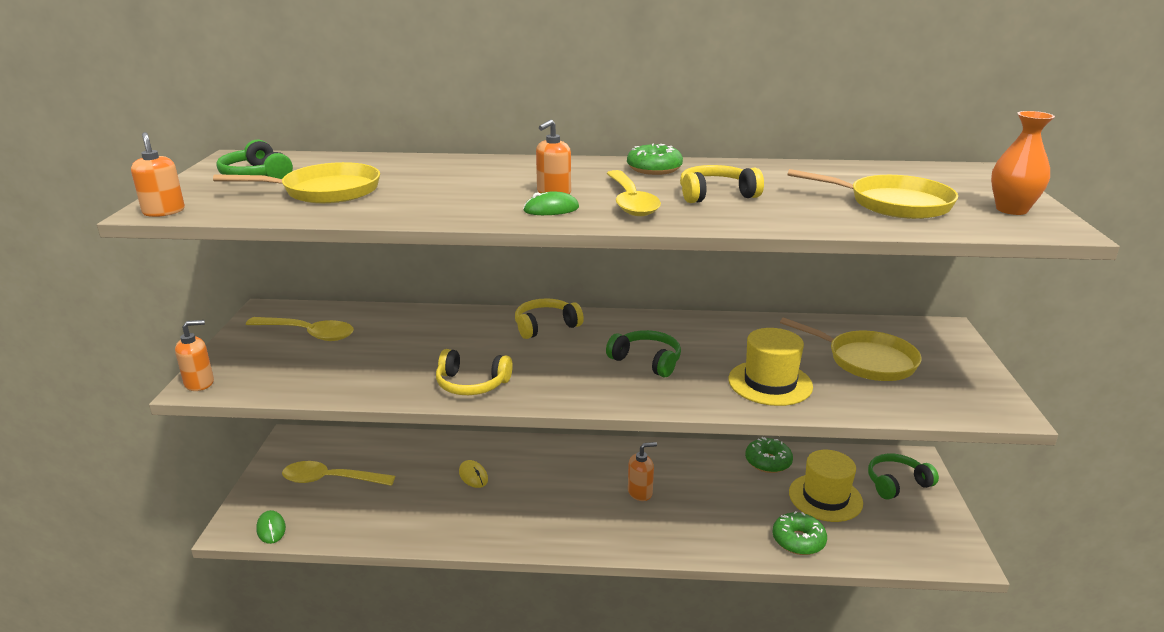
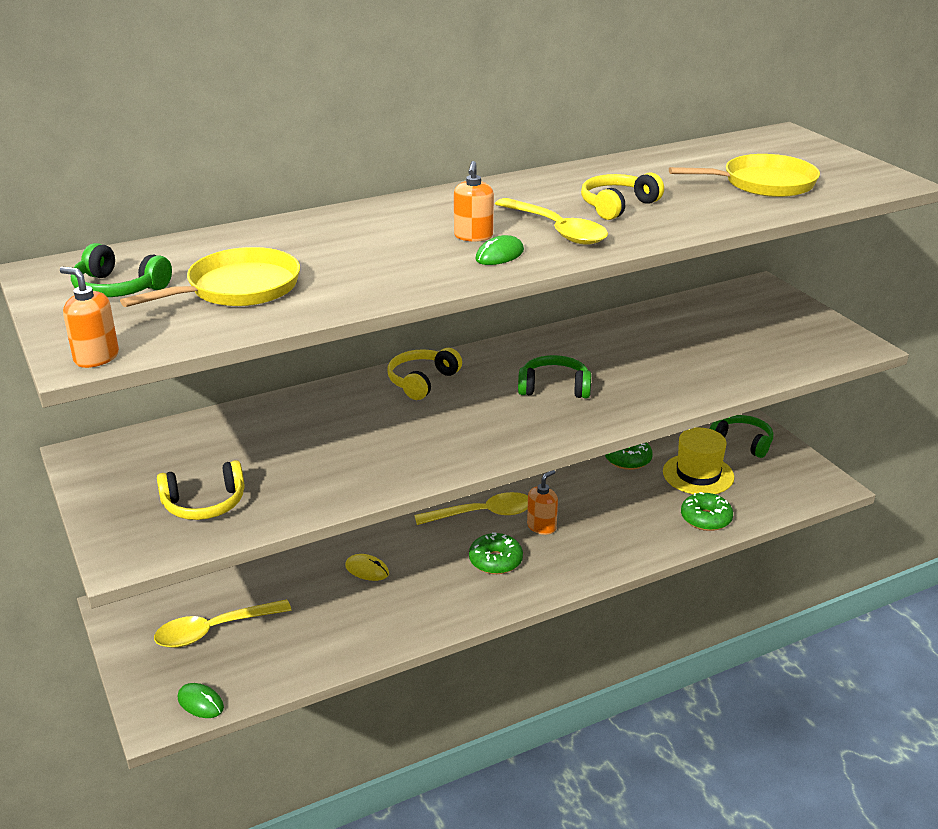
camera: 30 degrees left, 5 degrees up
(199, 383) = (119, 556): orange soap dispenser -> none
(308, 334) = (174, 465): yellow spoon -> yellow spoon (483, 514)
(471, 384) = (419, 460): yellow headphones -> yellow headphones (204, 504)
(654, 169) = (524, 188): green donut -> green donut (495, 561)
(770, 383) = (676, 376): yellow hat -> none
(866, 360) = (729, 333): yellow pan -> none
(897, 483) = (742, 442): green headphones -> green headphones turned 90 degrees clockwise
(1011, 210) = (849, 170): orange vase -> none

